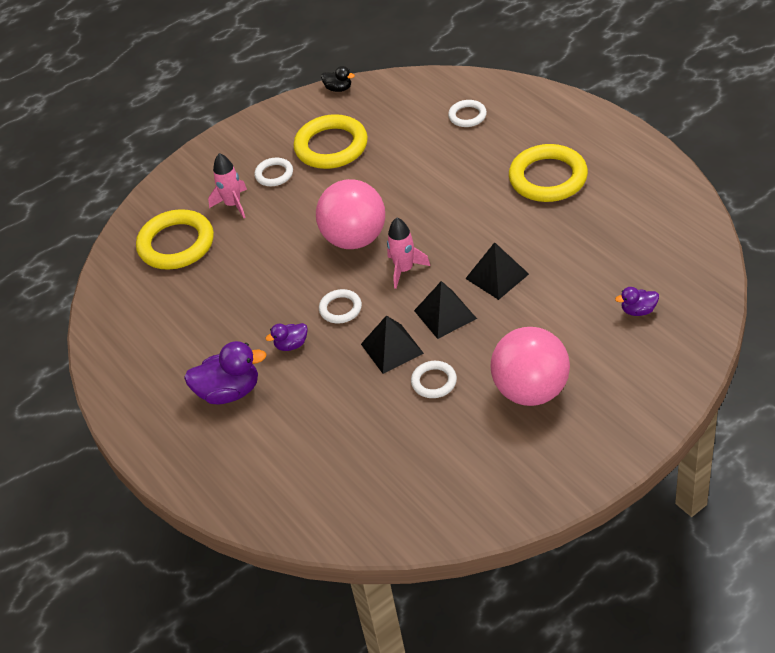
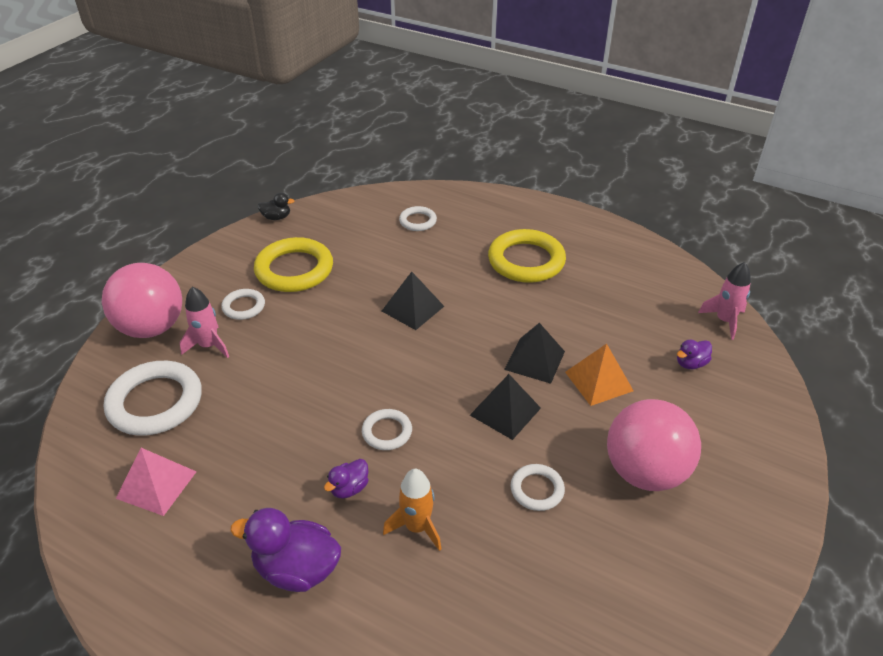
camera: 30 degrees left, 5 degrees down
(156, 308) = (156, 484): none -> pink pyramid
(176, 244) = (155, 402): yellow ring -> white ring
(229, 392) = (297, 569): purple duck -> purple duck turned 135 degrees counterclockwise
(327, 385) = (417, 527): none -> orange rocket
(355, 239) = (365, 354): pink ball -> pink ball (152, 328)
(392, 348) = (469, 463): black pyramid -> black pyramid (412, 308)
(404, 270) = (435, 374): pink rocket -> pink rocket (724, 321)
(542, 307) = (598, 381): none -> orange pyramid

